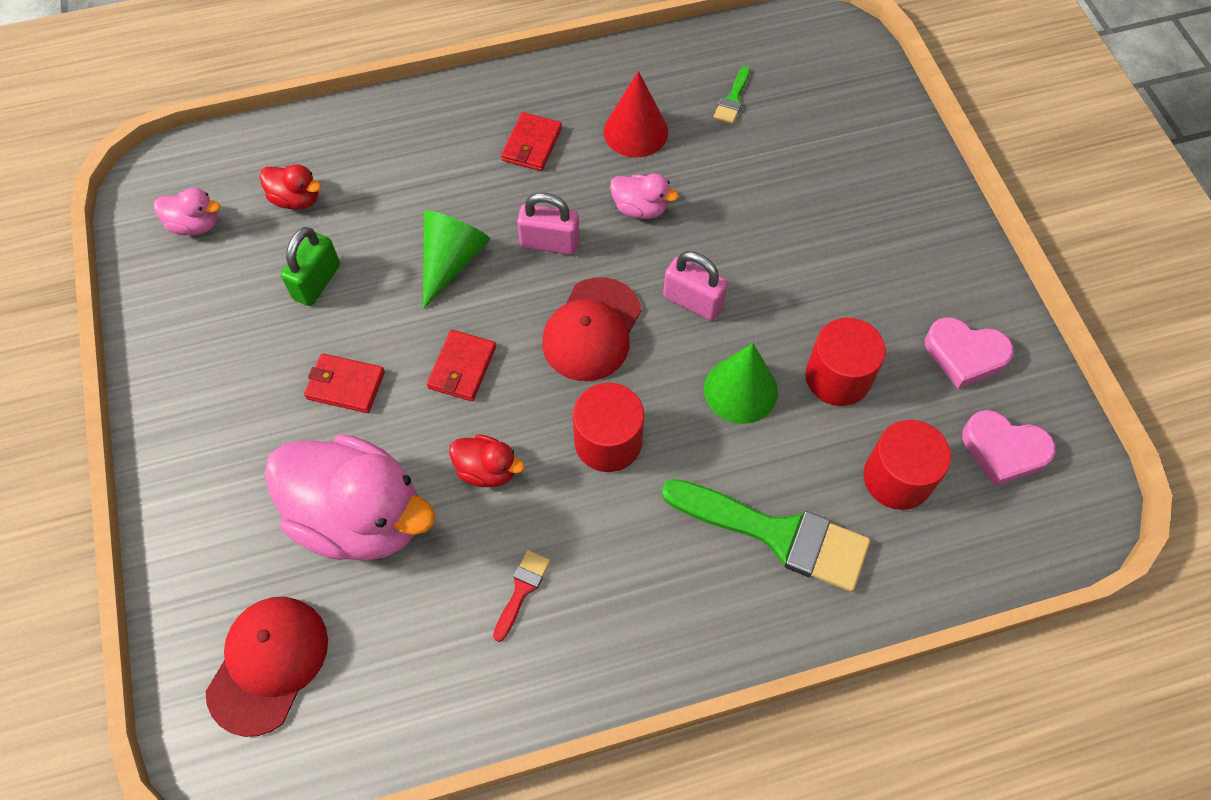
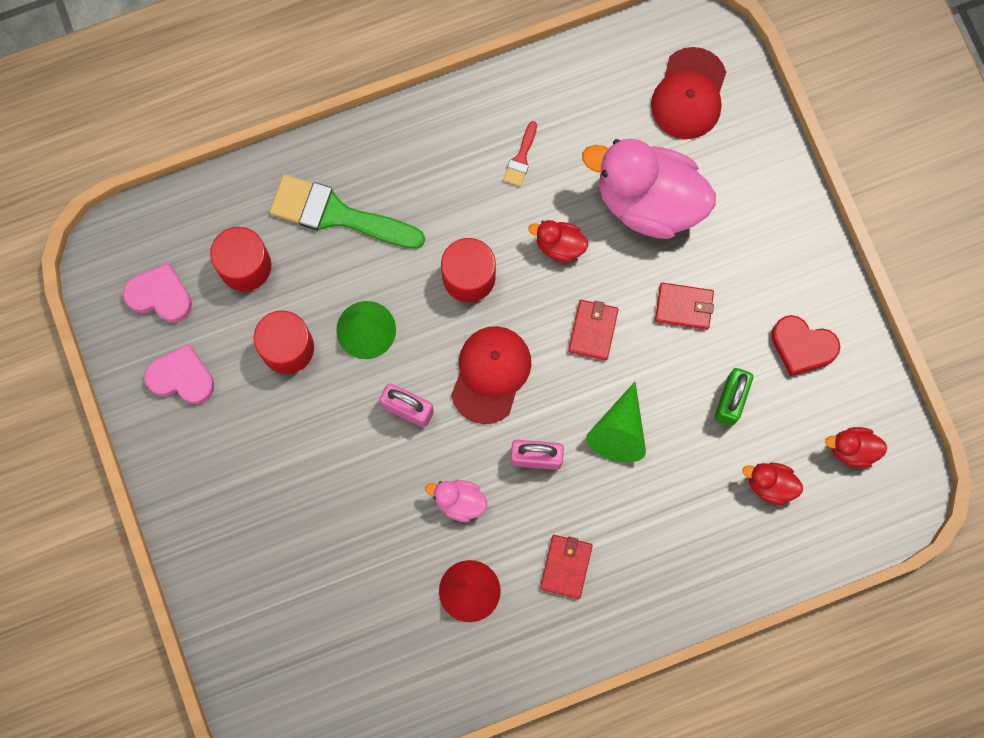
camera: 175 degrees right, 15 degrees up
(195, 225) = (852, 449): pink duck -> red duck
(216, 331) = (802, 346): none -> red heart
(732, 99) = (378, 639): green brush -> none

